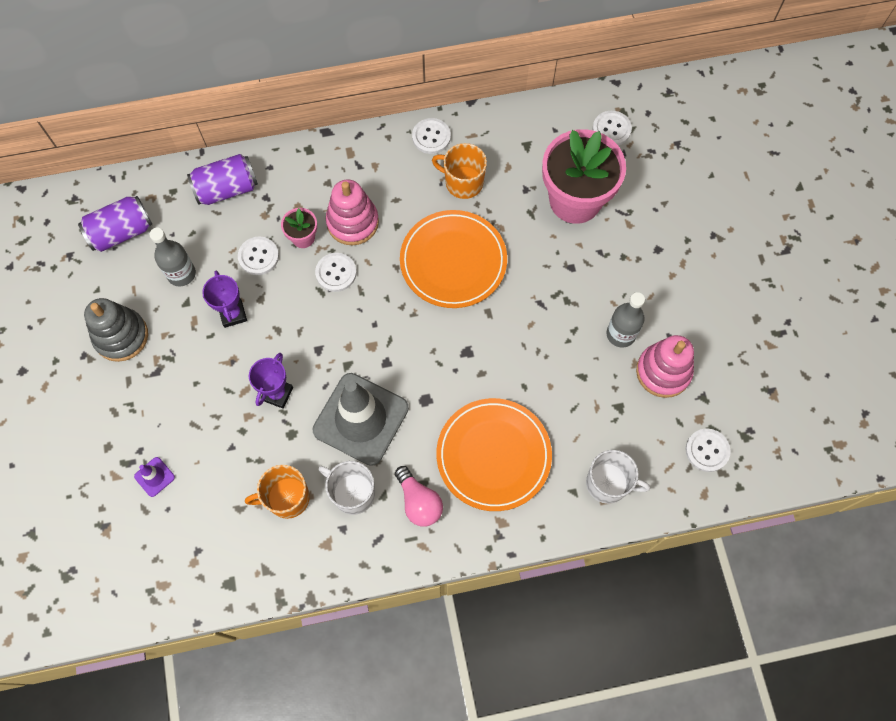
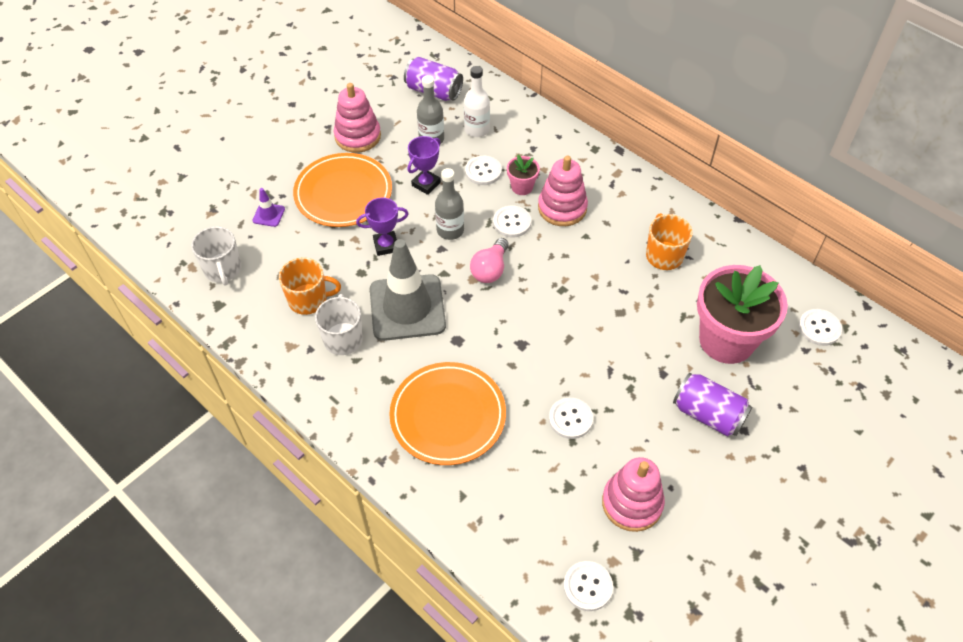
camera: 55 degrees right, 15 degrees down
(121, 336) = (357, 136): grey stacking toy -> pink stacking toy
(203, 228) = (477, 129): none -> white bottle
(227, 189) = (518, 124): purple can -> purple can (708, 414)
(287, 498) = (309, 300): orange mug -> orange mug turned 135 degrees clockwise
(419, 502) = (368, 386): pink light bulb -> pink light bulb (490, 269)
(431, 137) = (681, 212): white button -> white button (570, 419)
(453, 261) = (590, 289): orange plate -> orange plate (343, 193)
(608, 483) = (491, 519): white mug -> white mug (223, 269)
(621, 334) = (637, 447): grey bottle -> grey bottle (450, 230)

